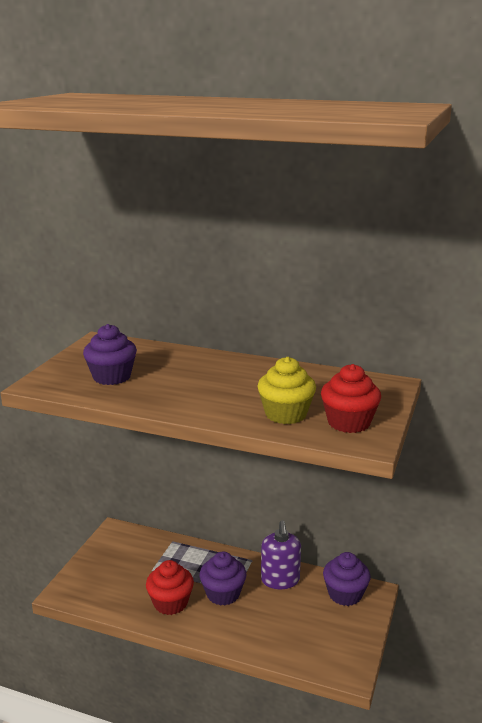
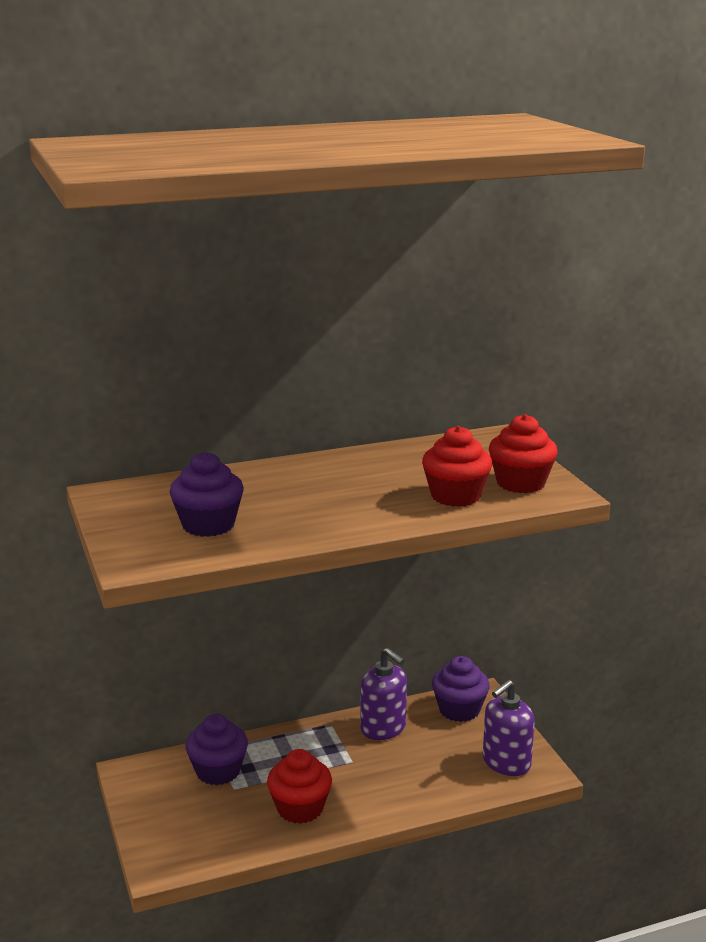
camera: 40 degrees left, 0 degrees up
(223, 594) = (343, 770): purple cupcake -> purple cupcake (218, 771)
(286, 414) = (455, 496): yellow cupcake -> red cupcake
(332, 649) = (506, 763): none -> purple soap dispenser

